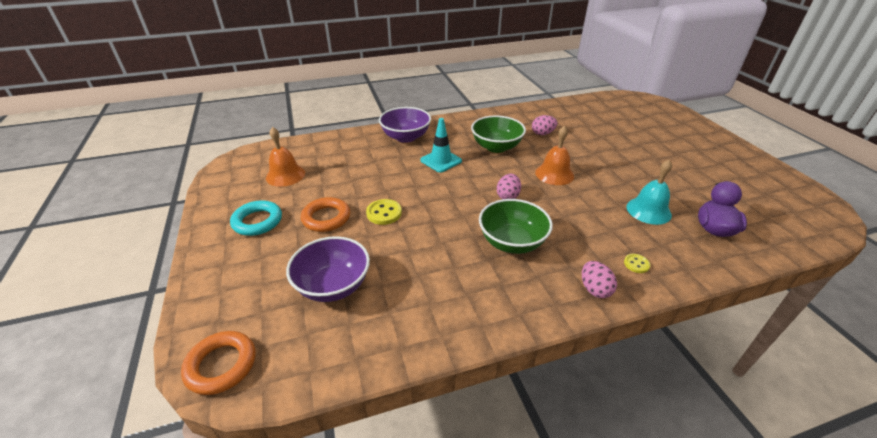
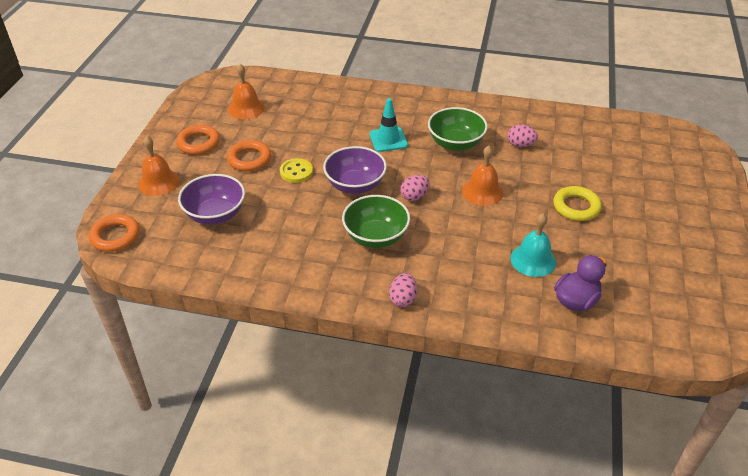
camera: 30 degrees right, 5 degrees up
(237, 277) = (158, 182): none -> orange bell
(257, 221) = (198, 143): turquoise ring -> orange ring
(406, 137) = (378, 103): purple bowl -> purple bowl (355, 185)
(628, 161) = (576, 207): none -> yellow ring
(636, 264) = (461, 296): yellow button -> none

